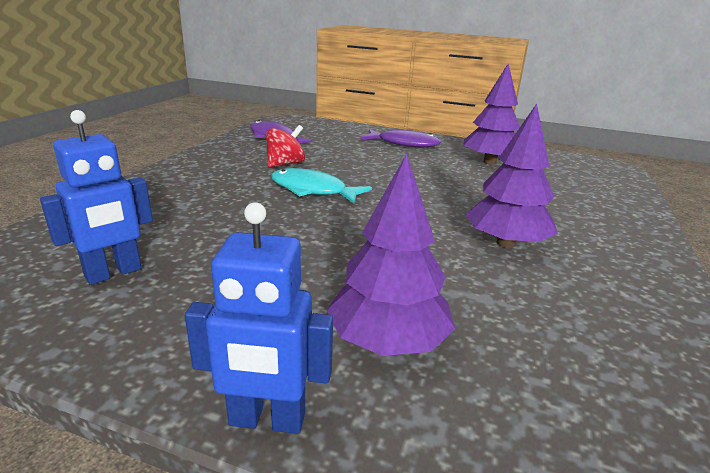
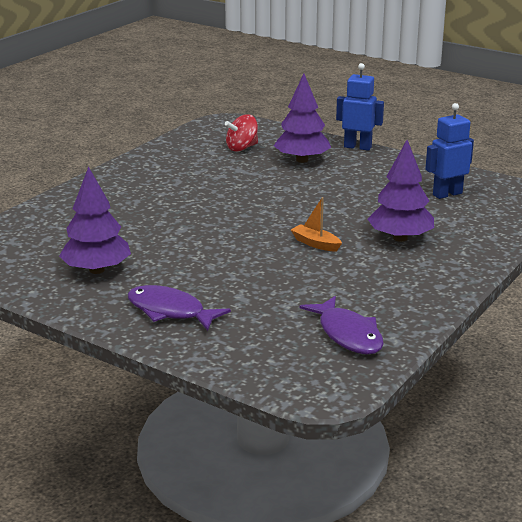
camera: 165 degrees left, 0 degrees up
(285, 164) = (337, 280): red spinning top -> red spinning top (242, 148)
(313, 190) = (315, 244): turquoise fish -> orange boat
(506, 243) = (192, 192): purple tree -> purple tree (400, 238)

